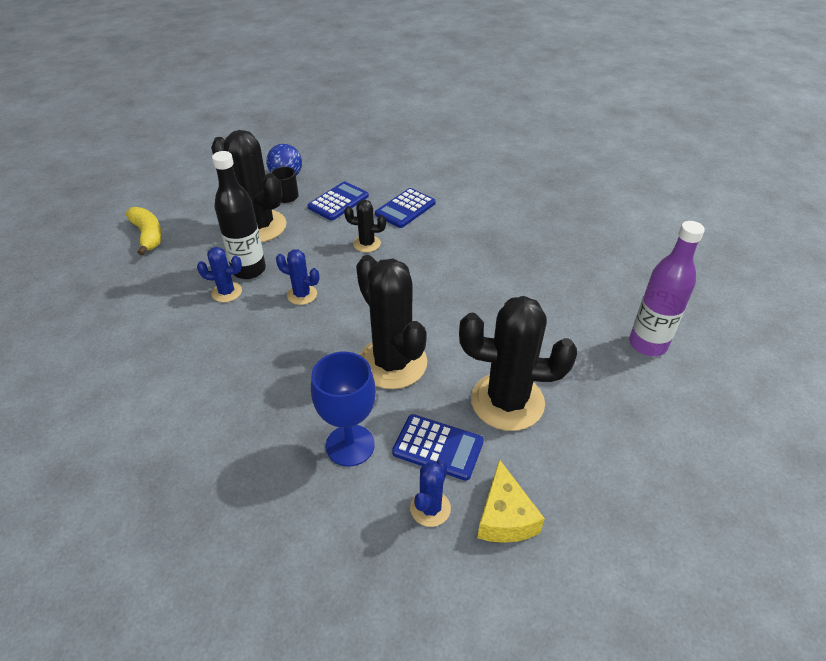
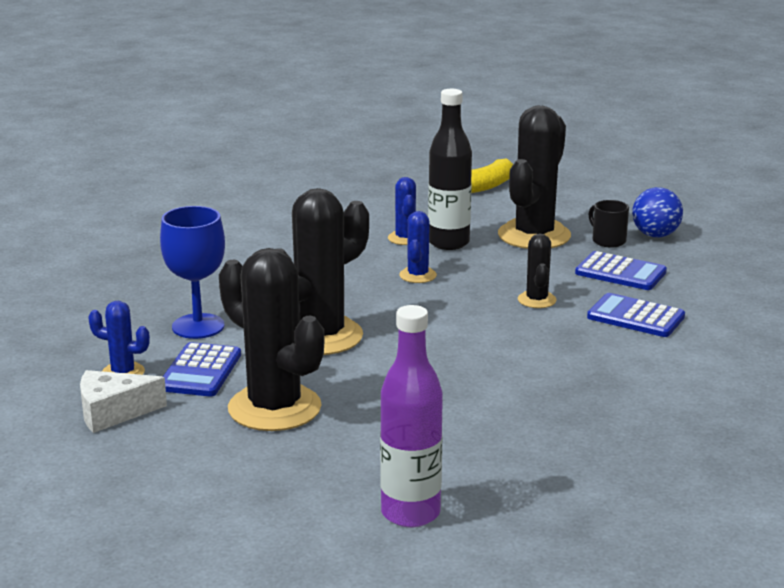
camera: 80 degrees right, 20 degrees down
(505, 517) = (113, 412): yellow cheese -> white cheese
(507, 401) = (274, 408): black cactus -> black cactus turned 45 degrees counterclockwise

